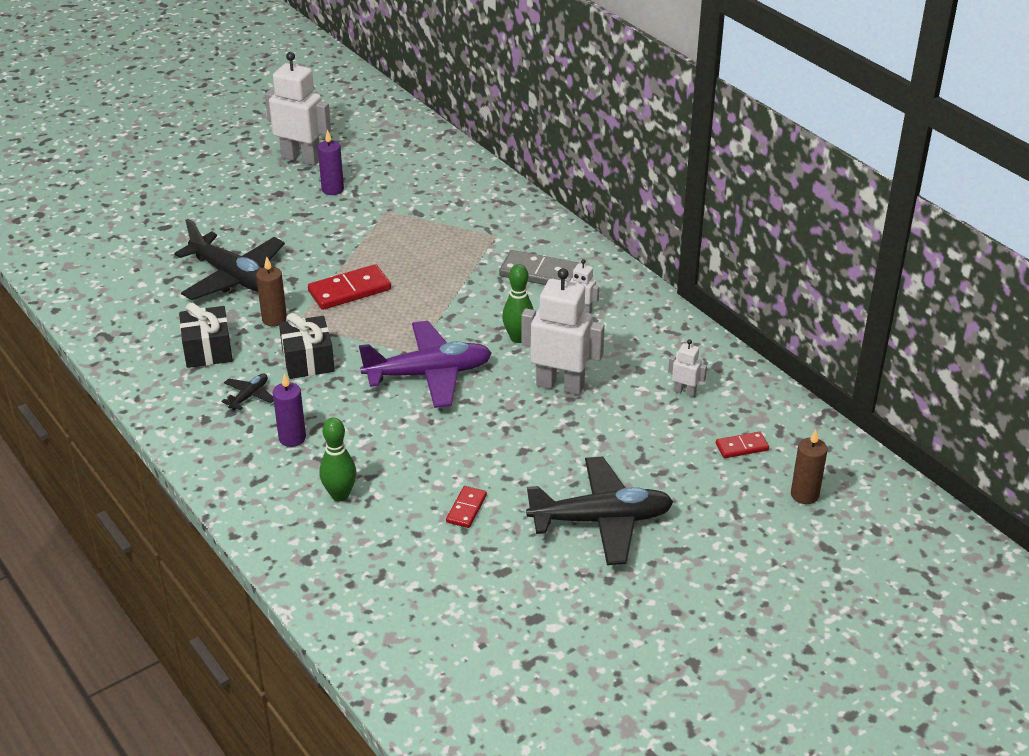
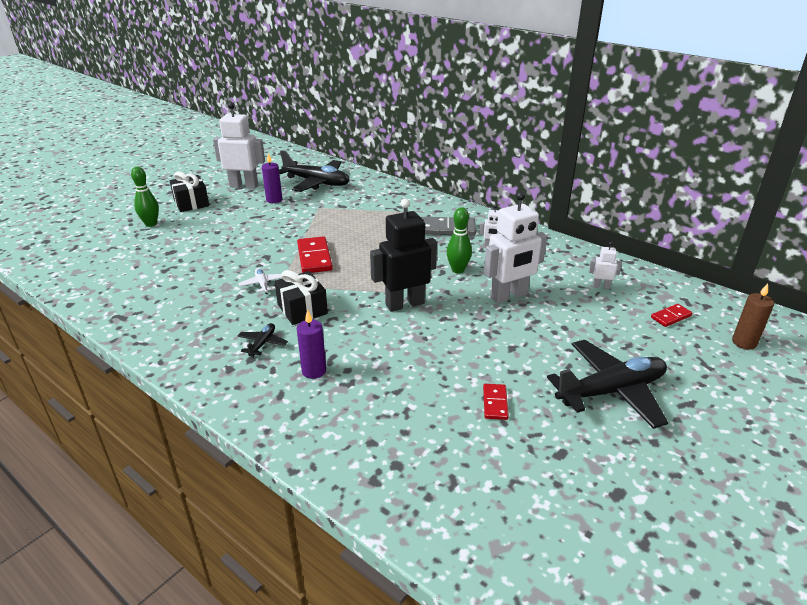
camera: 15 degrees left, 5 degrees down
(208, 350) = (214, 314): black gift -> black gift (191, 203)
(233, 277) = (219, 261): black plane -> black plane (317, 183)
(274, 319) = (262, 284): brown candle -> white plane
(340, 495) = (378, 412): green bowling pin -> green bowling pin (151, 224)
(349, 290) = (314, 257): red domino -> red domino turned 60 degrees counterclockwise
(429, 374) = (404, 304): purple plane -> black robot
(560, 385) = (509, 296): white robot -> white robot turned 150 degrees clockwise

